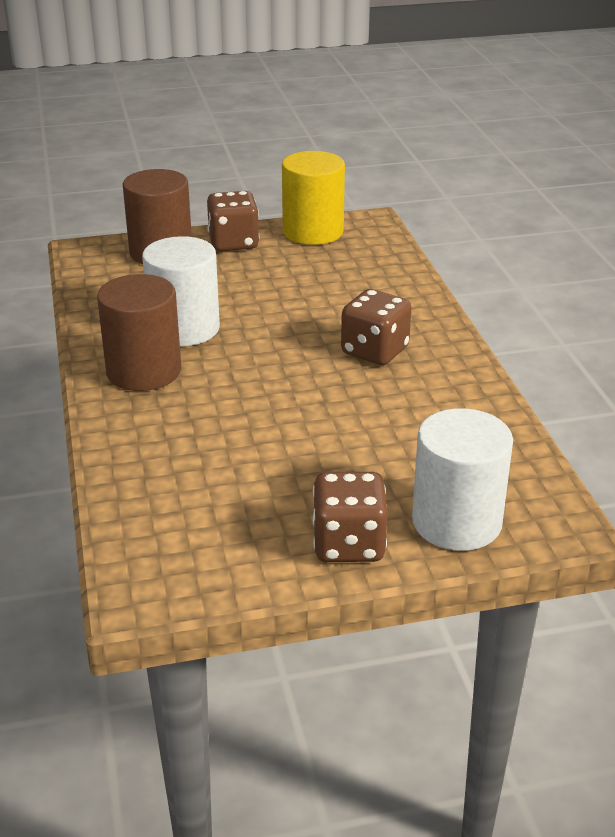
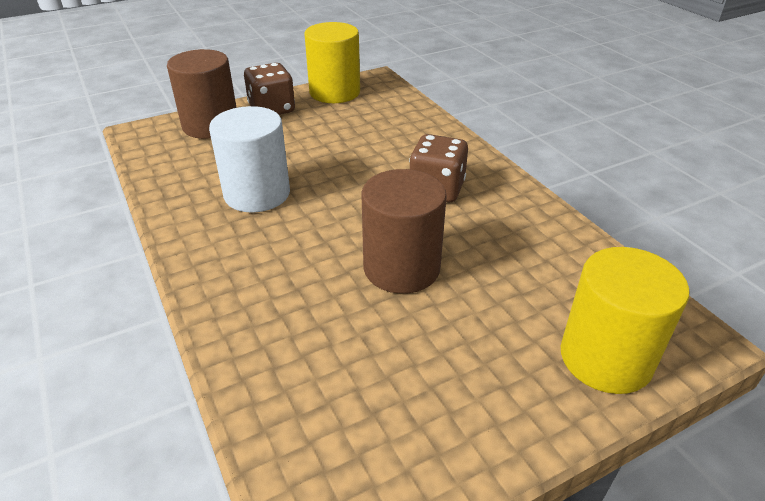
camera: 15 degrees left, 5 degrees up
(144, 371) = (233, 243): brown cylinder -> brown cylinder (401, 268)
(349, 544) = (519, 409): brown dice -> none
(456, 522) = (605, 358): white cylinder -> yellow cylinder

